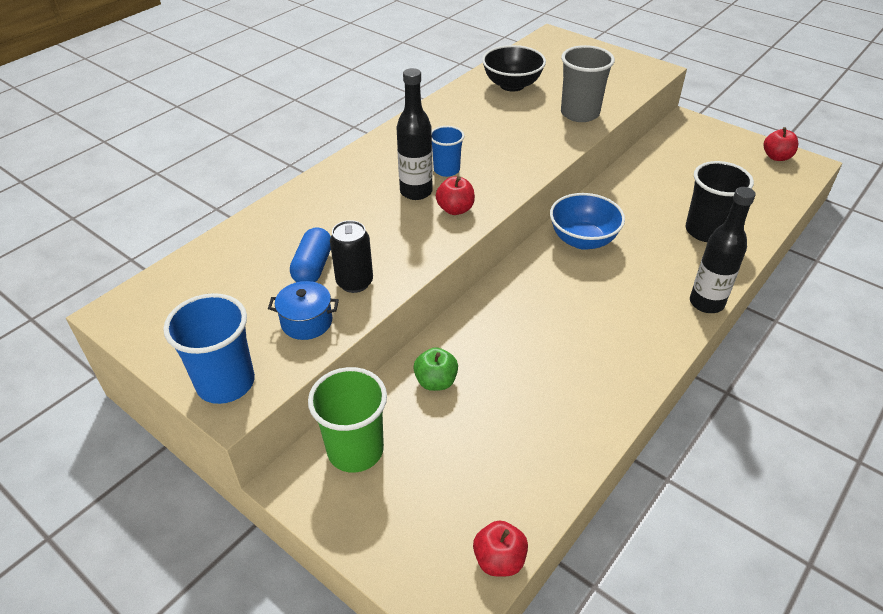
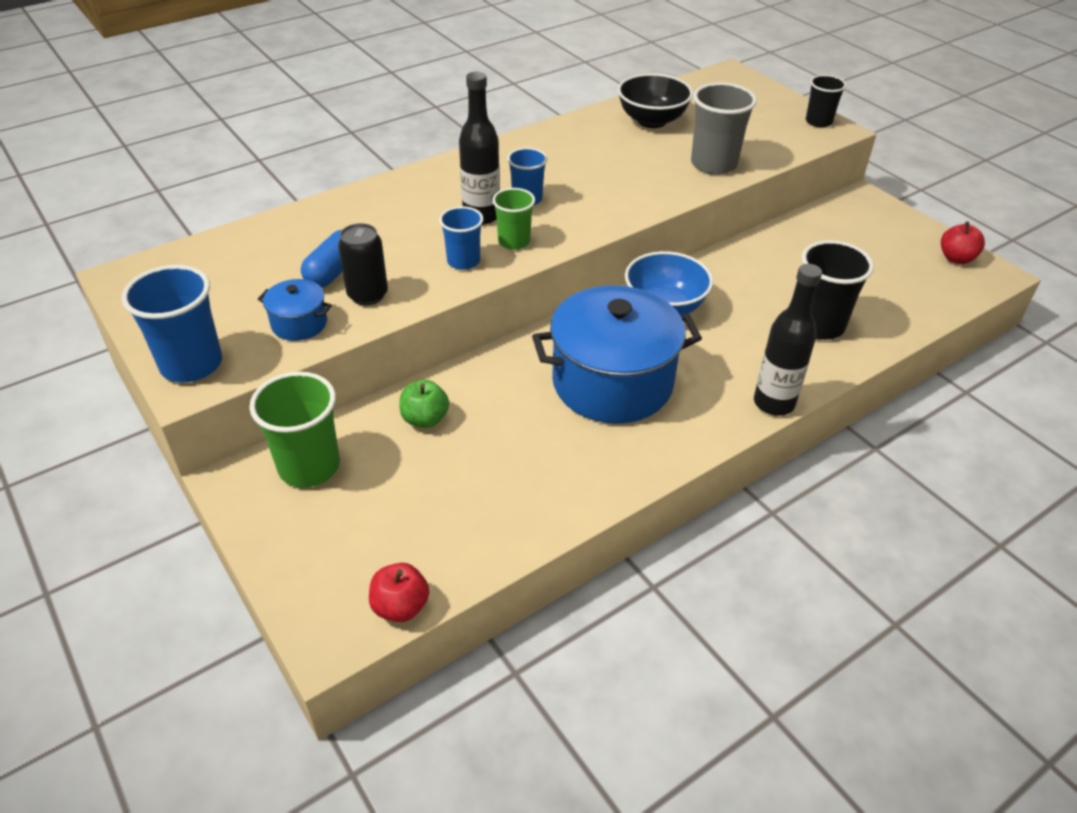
camera: 15 degrees right, 0 degrees up
(422, 235) = (463, 261): none -> blue cup
(455, 209) = (514, 241): red apple -> green cup
(574, 314) = (612, 383): none -> blue pot
(640, 65) = (818, 122): none -> black cup

